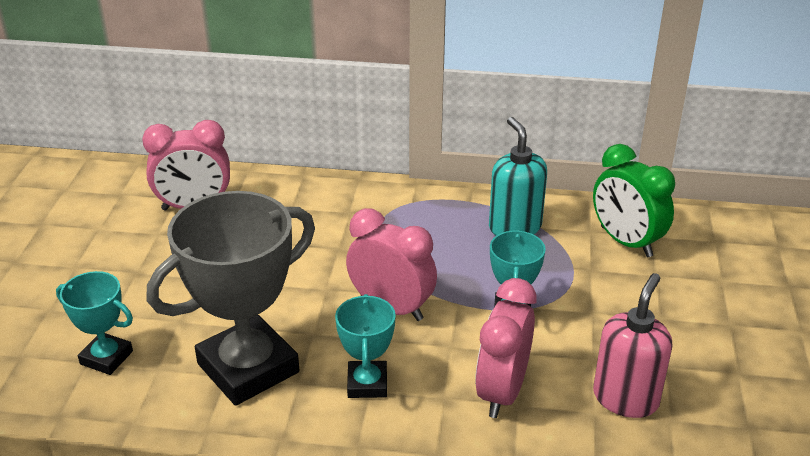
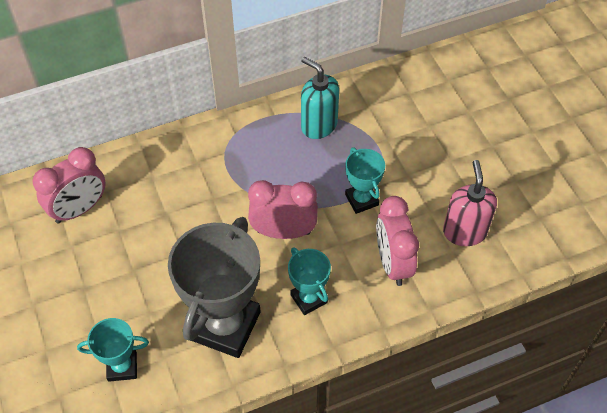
camera: 30 degrees left, 20 degrees up
(626, 242) = (396, 106): green clock -> none

